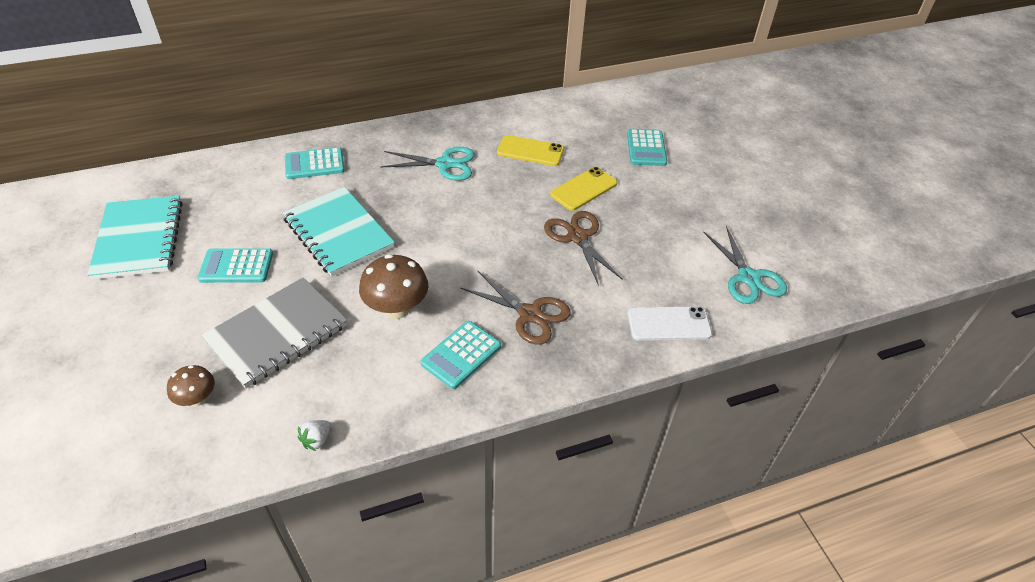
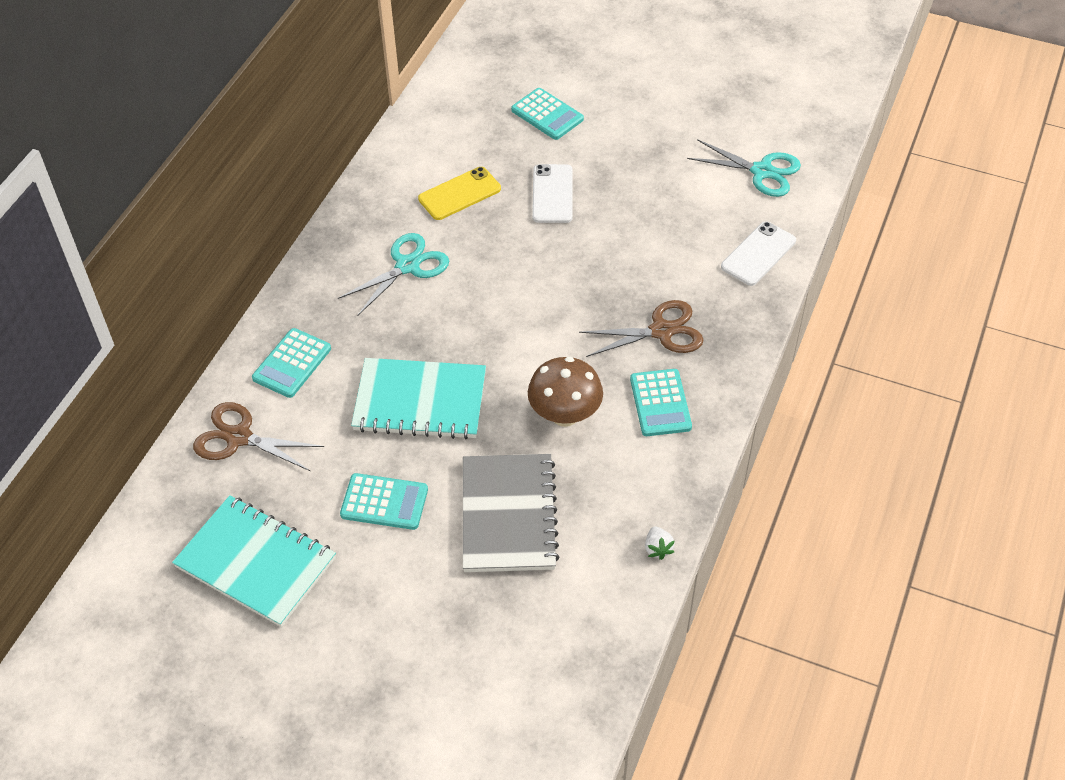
camera: 45 degrees left, 5 degrees up
(197, 399) = (532, 610): brown mushroom -> none
(236, 266) = (384, 502): turquoise calculator -> turquoise calculator turned 120 degrees counterclockwise
(578, 237) = (607, 240): brown scissors -> brown scissors (239, 437)
(583, 189) = (552, 194): yellow phone -> white phone

